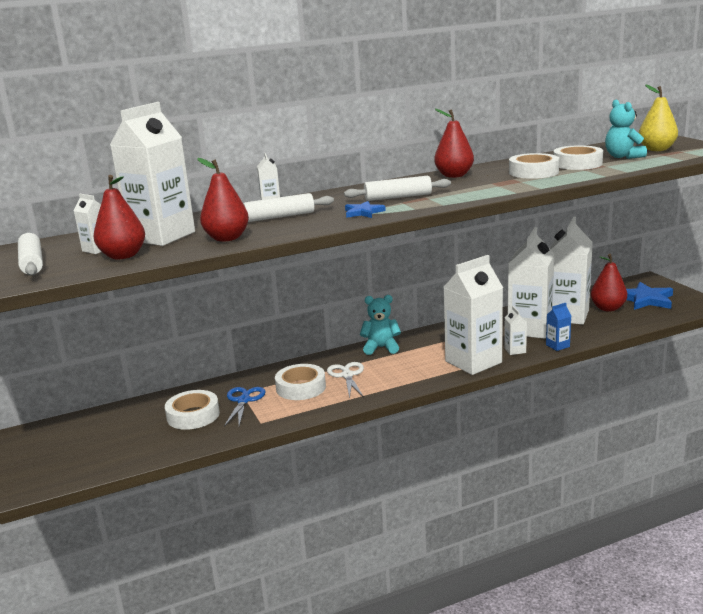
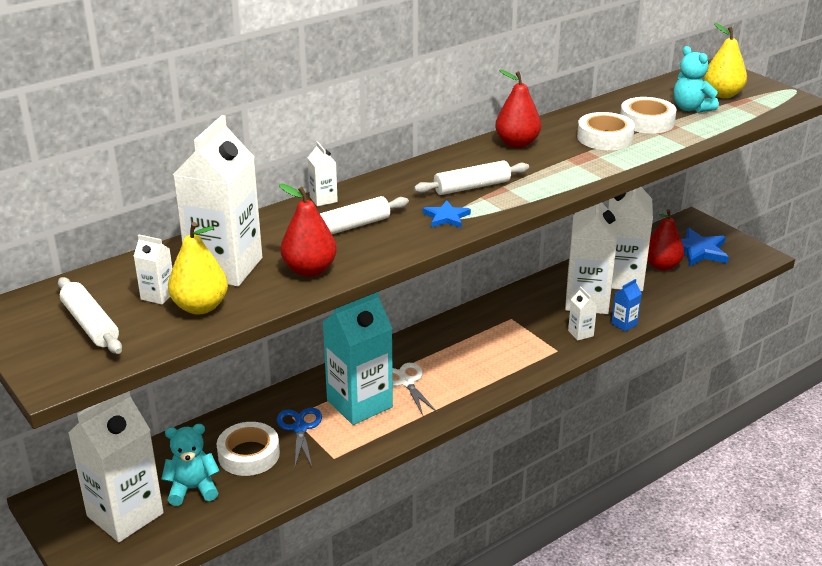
camera: 15 degrees left, 10 degrees up
(123, 256) = (200, 307): red pear -> yellow pear
(301, 387) = (359, 404): white tape -> turquoise carton
(381, 348) = (430, 338): turquoise teddy bear -> turquoise teddy bear (193, 489)
(473, 362) = (541, 353): white carton -> white carton (125, 515)

